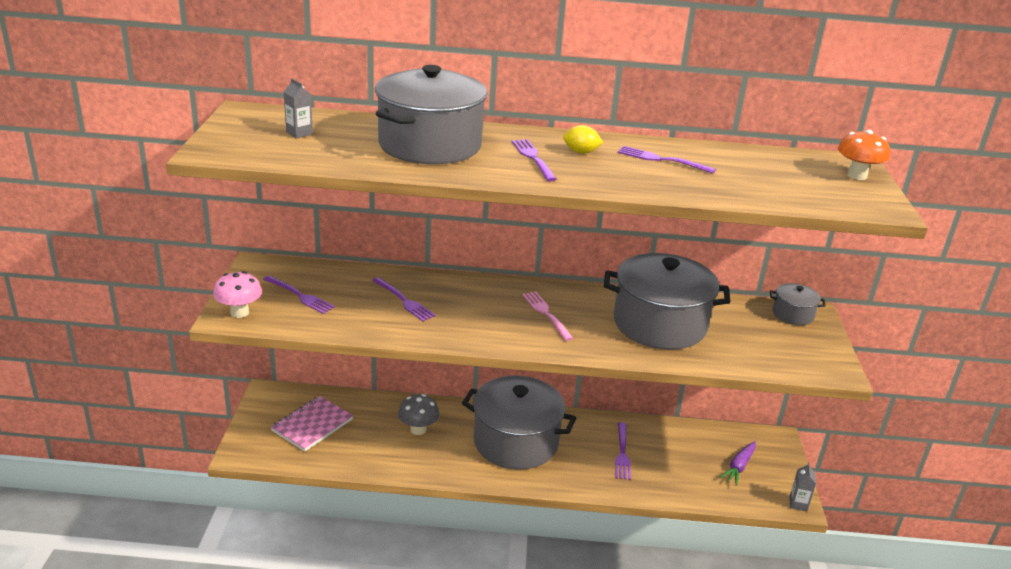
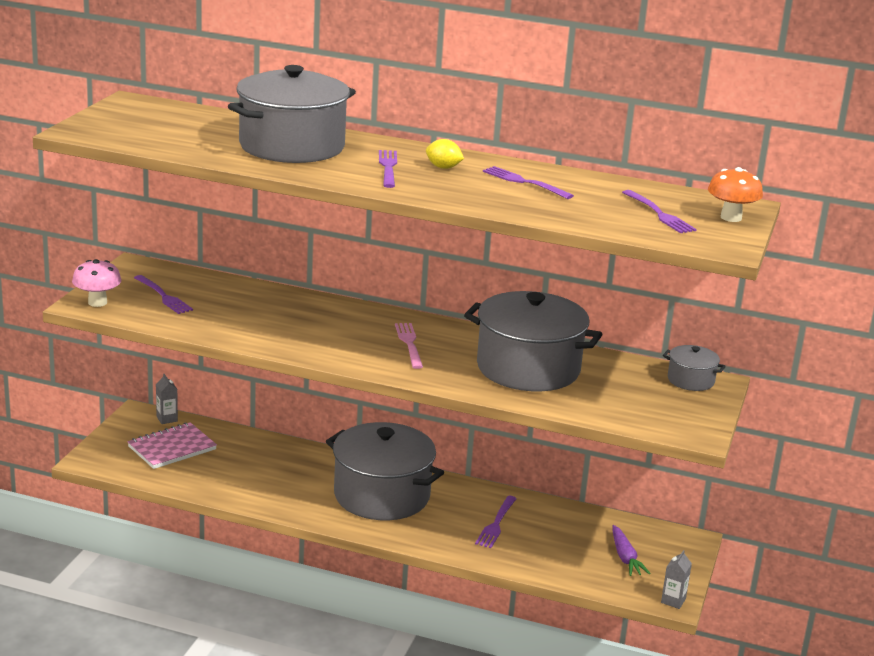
camera: 15 degrees right, 5 degrees down
(299, 133) = (171, 124): grey carton -> grey carton (167, 419)
(404, 301) = (266, 313): purple fork -> purple fork (659, 214)
(418, 429) = (281, 469): grey mushroom -> none
(739, 467) = (625, 557): purple carrot -> purple carrot turned 60 degrees counterclockwise

